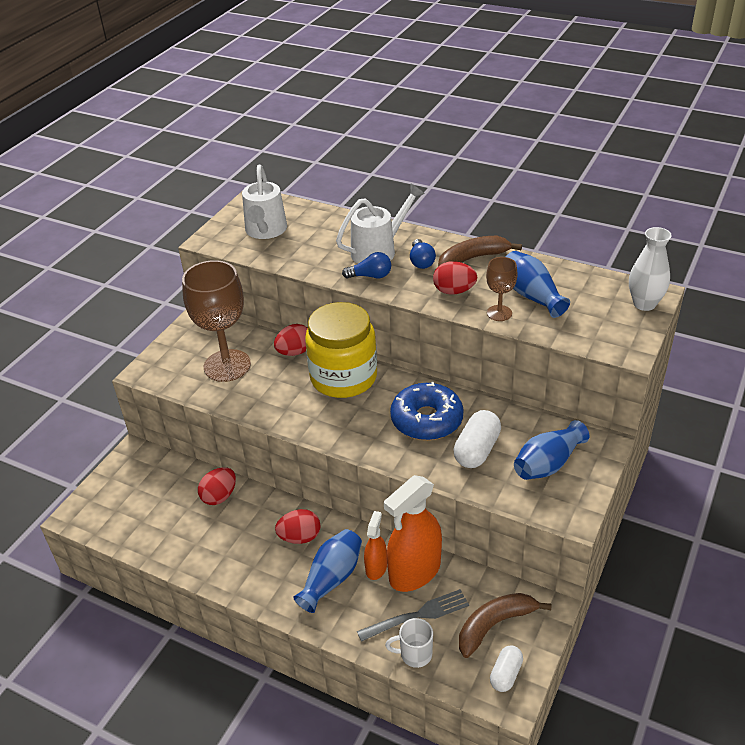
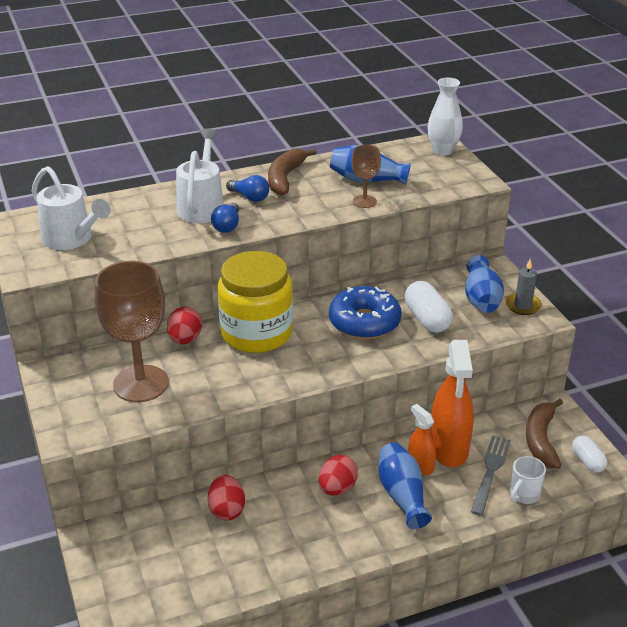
camera: 50 degrees left, 5 degrees down
(370, 276) = (227, 226): blue light bulb -> blue light bulb turned 150 degrees clockwise
(454, 291) = (309, 204): red egg -> none
(574, 494) = (523, 305): none -> grey candle

